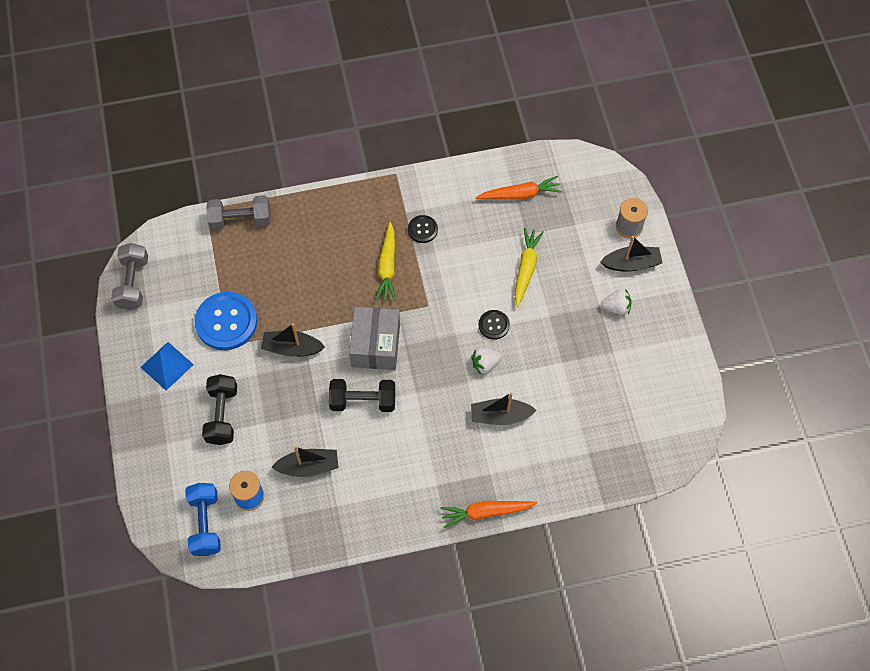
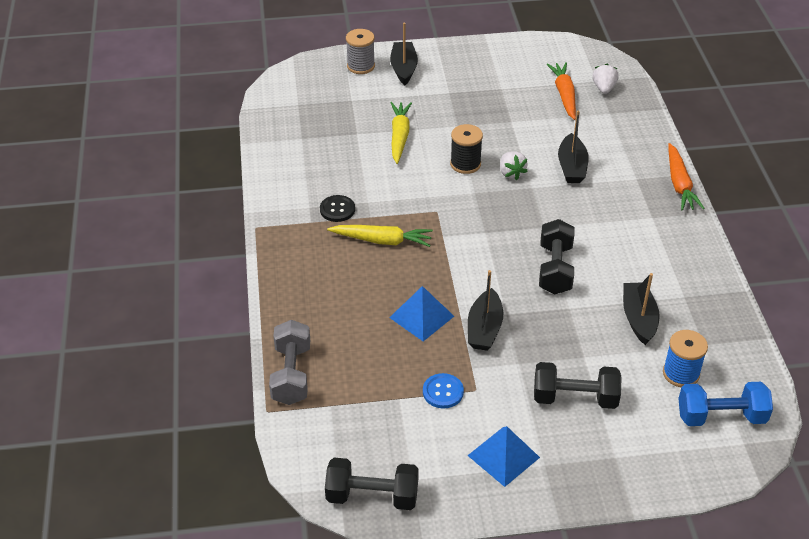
camera: 85 degrees left, 20 degrees down
(133, 283) = (372, 496): grey dumbbell -> black dumbbell
(226, 322) = (443, 392): blue button -> blue button, size x0.51
(303, 302) = (421, 316): none -> blue pyramid
(375, 345) = (484, 255): grey box -> none
(494, 325) = (465, 164): black button -> black spool
(520, 194) = (307, 134): orange carrot -> orange carrot (564, 95)
(526, 268) = (399, 136): yellow carrot -> yellow carrot turned 75 degrees clockwise
(616, 307) = (452, 82): white strawberry -> white strawberry (604, 88)

